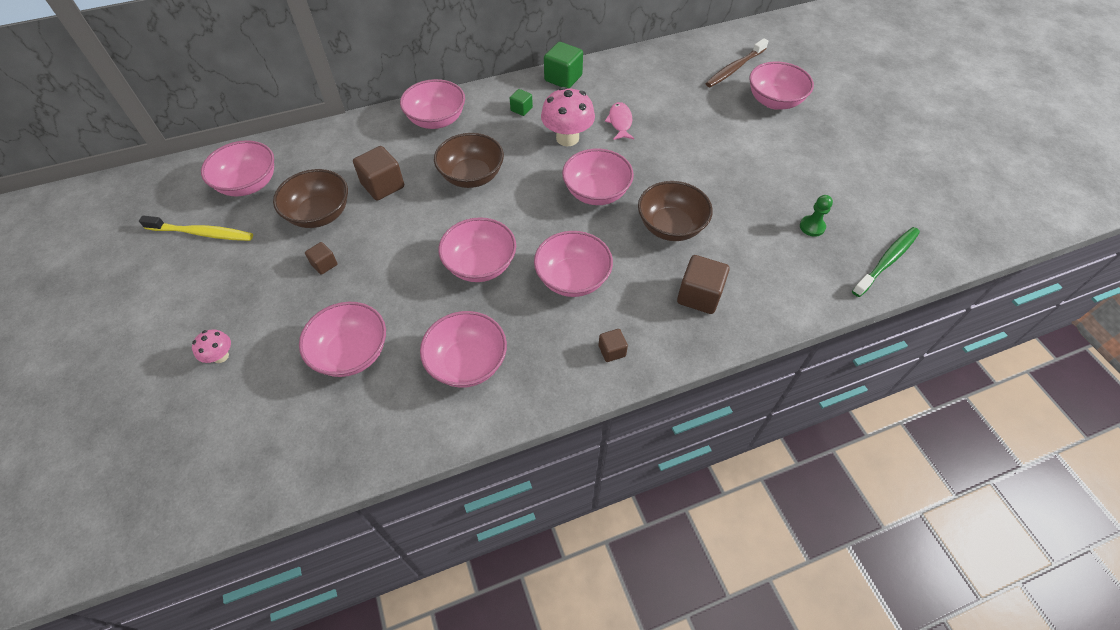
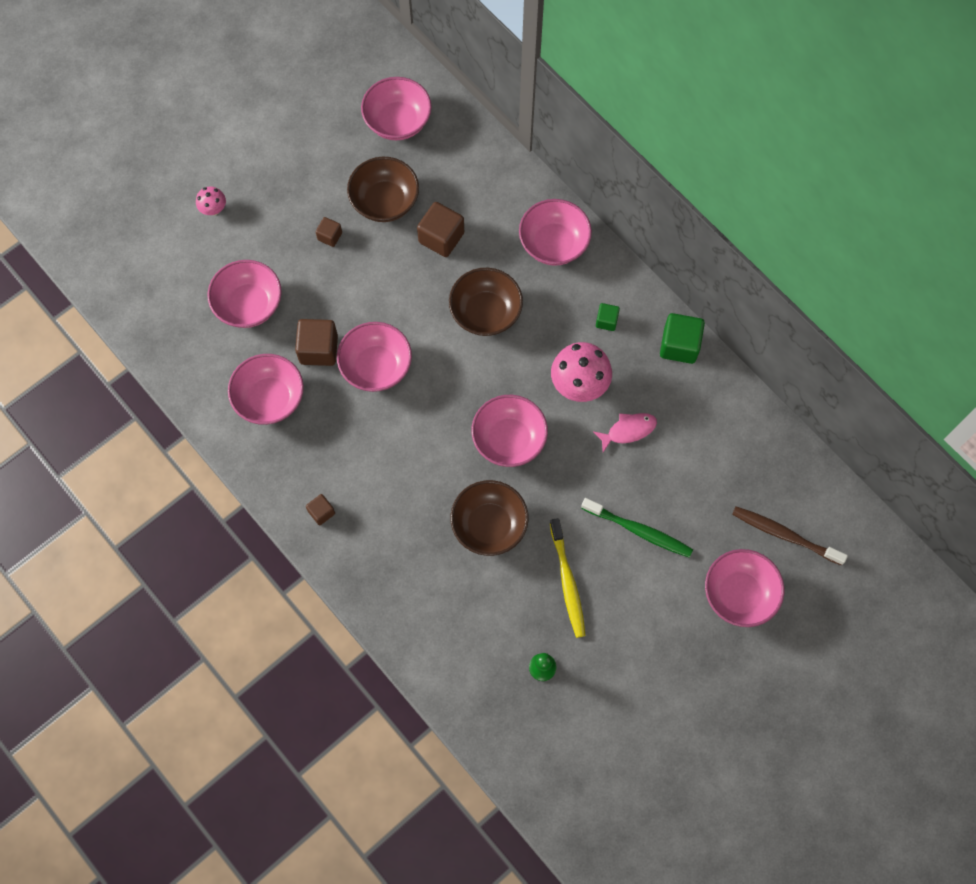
camera: 70 degrees right, 15 degrees up
(202, 233) = (327, 119): yellow toothbrush -> yellow toothbrush (567, 581)
(572, 279) = (389, 453): pink bowl -> none
(699, 296) = (410, 573): brown cube -> brown cube (319, 349)
(886, 261) = (521, 750): green toothbrush -> green toothbrush (638, 530)

